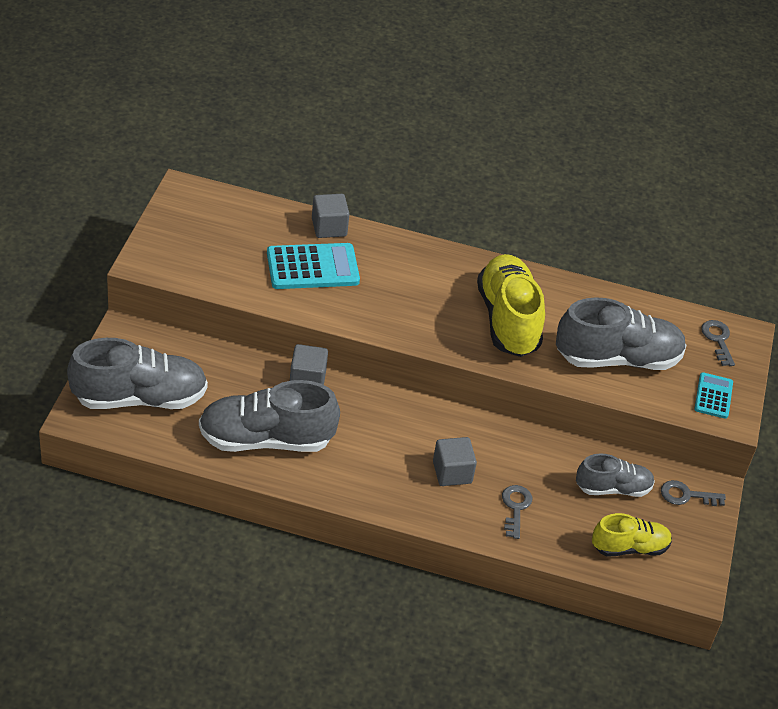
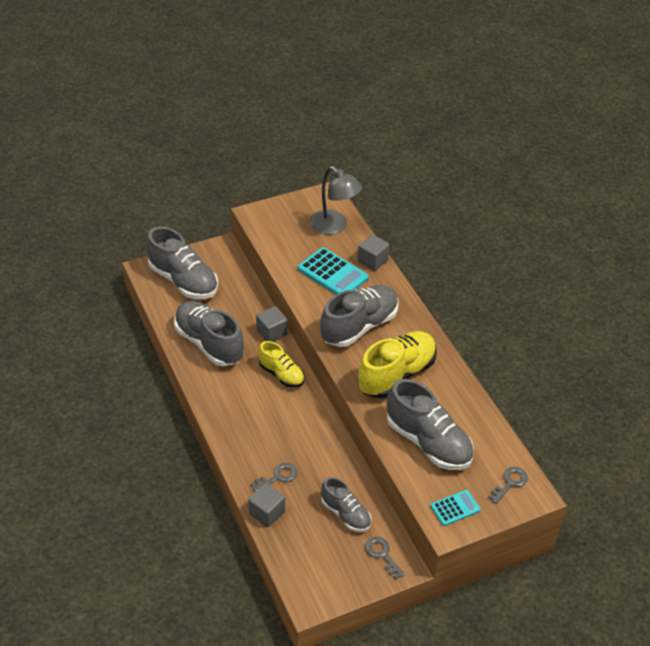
camera: 55 degrees right, 0 degrees up
(242, 218) = (334, 226): none -> grey lamp
(412, 300) = (359, 326): none -> grey shoe
(452, 472) = (273, 433): grey cube -> grey cube (267, 513)
(629, 547) = (306, 549): yellow shoe -> yellow shoe (281, 374)

